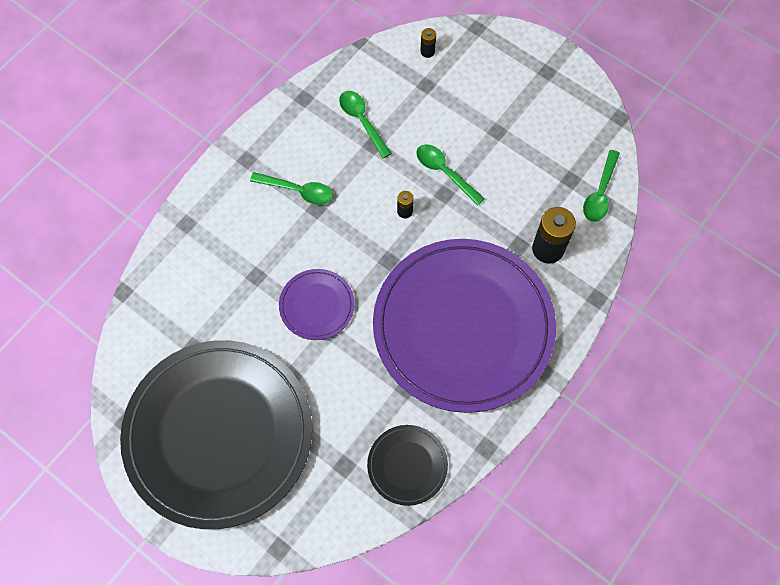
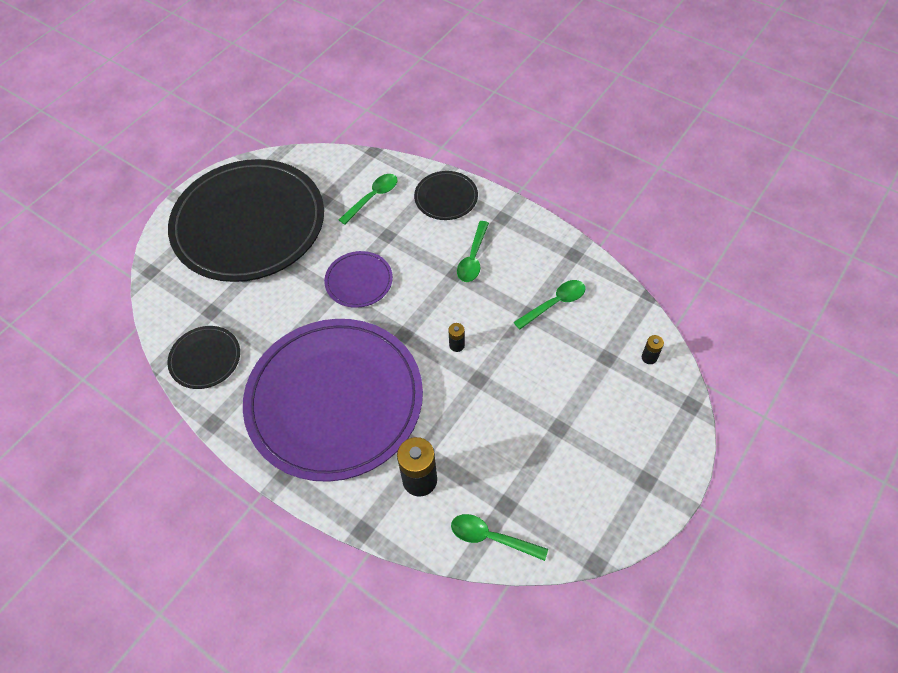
camera: 90 degrees right, 10 degrees down
(209, 214) = (446, 197): none -> black plate
(445, 172) = (503, 379): green spoon -> green spoon (373, 198)

